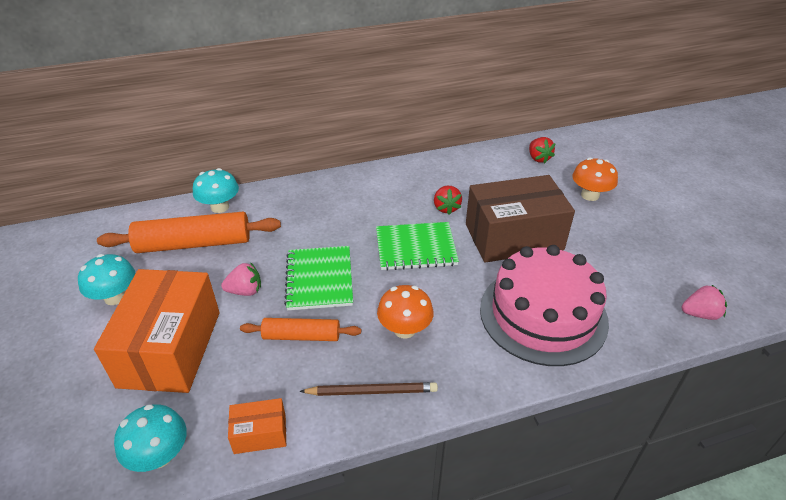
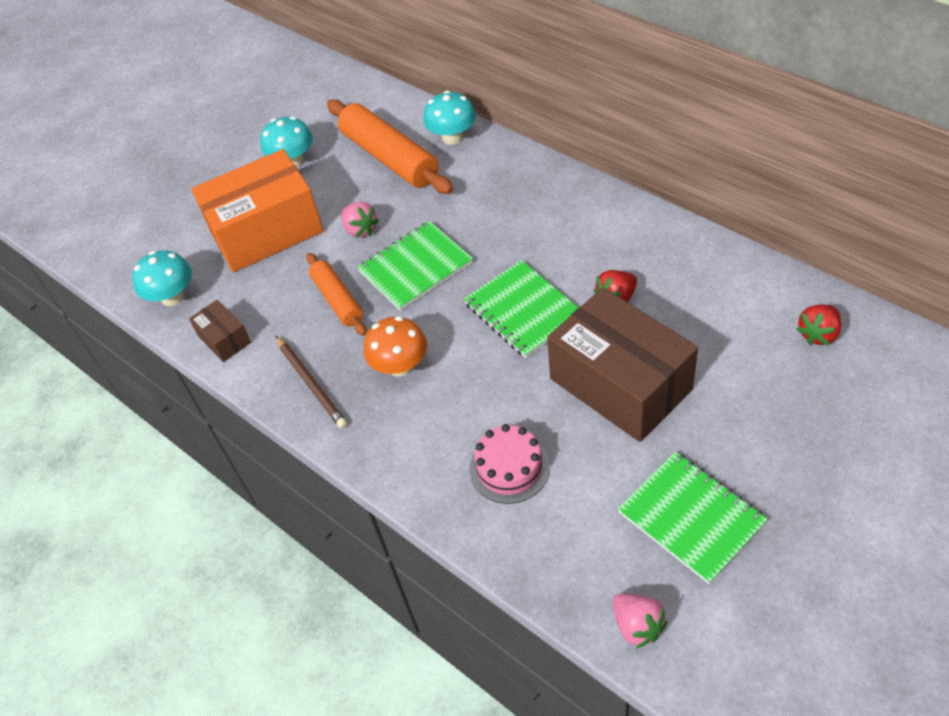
camera: 65 degrees right, 10 degrees up
(260, 434) = (224, 339): orange box -> brown box
(543, 314) = (509, 468): pink cake -> pink cake, size x0.50
(590, 195) = (786, 424): orange mushroom -> none
(632, 257) = (691, 518): none -> green notebook

